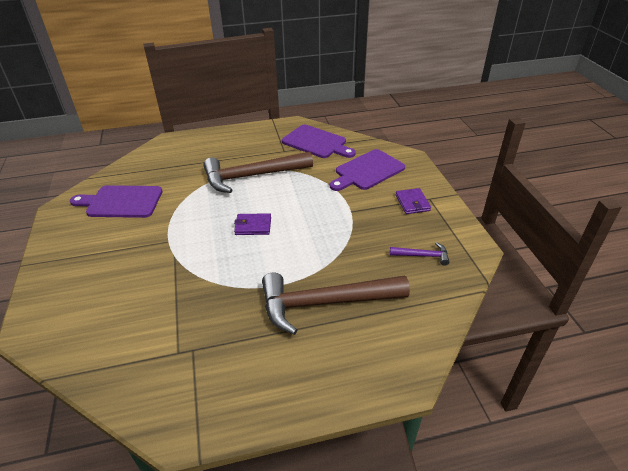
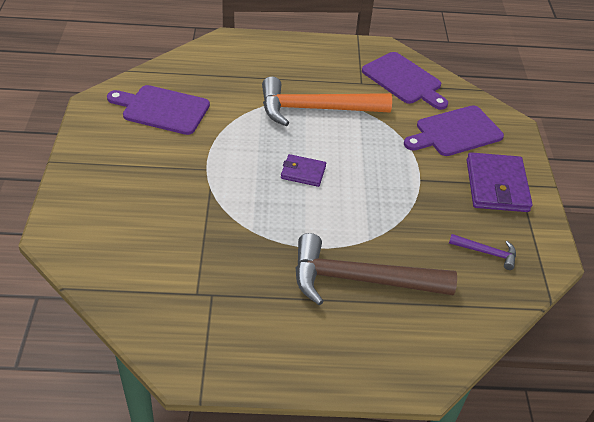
camera: 10 degrees right, 5 degrees up
(252, 176) = (315, 109): brown hammer -> orange hammer
(412, 203) = (497, 185): purple wallet -> purple wallet, size x1.77

